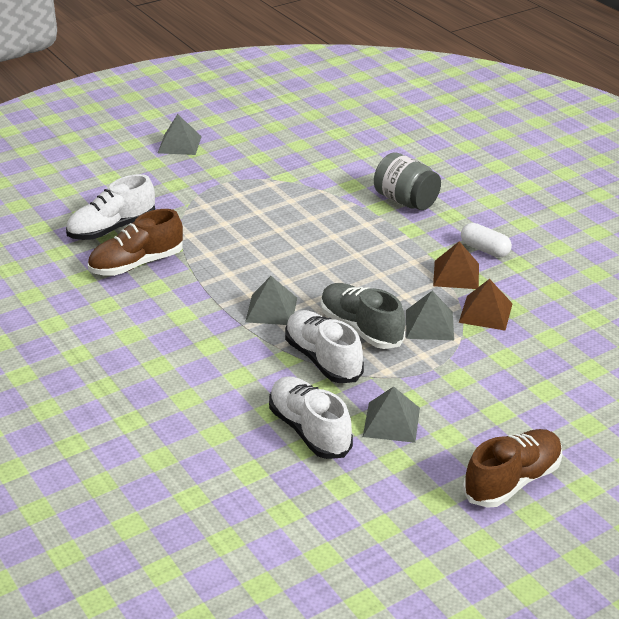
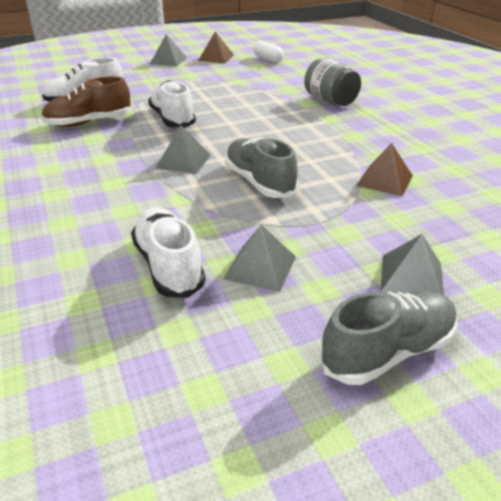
camera: 10 degrees right, 0 degrees up
(323, 359) = (212, 203): white shoe -> white shoe (172, 119)
(429, 324) = (327, 185): grey pyramid -> grey pyramid (411, 277)
(456, 274) = (362, 150): brown pyramid -> brown pyramid (216, 57)
(484, 249) = (392, 135): white capsule -> white capsule (268, 59)
(512, 481) = (387, 352): brown shoe -> grey shoe

